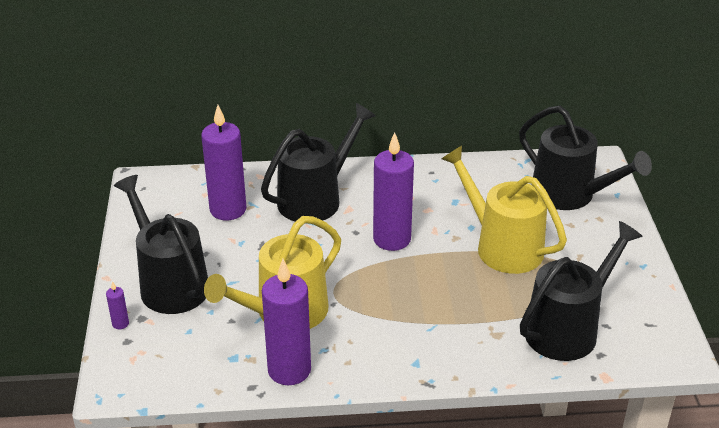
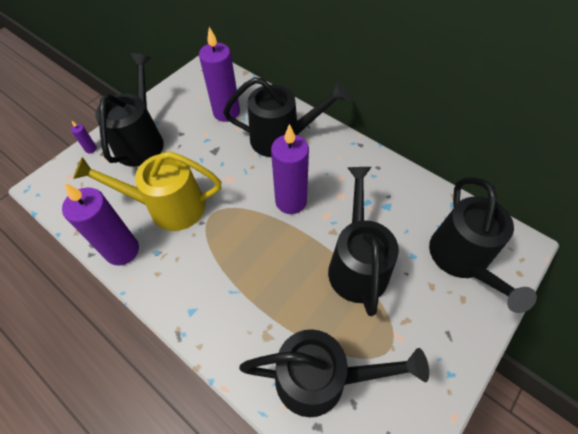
camera: 45 degrees right, 20 degrees up
(502, 246) = (357, 265): yellow watering can -> black watering can

